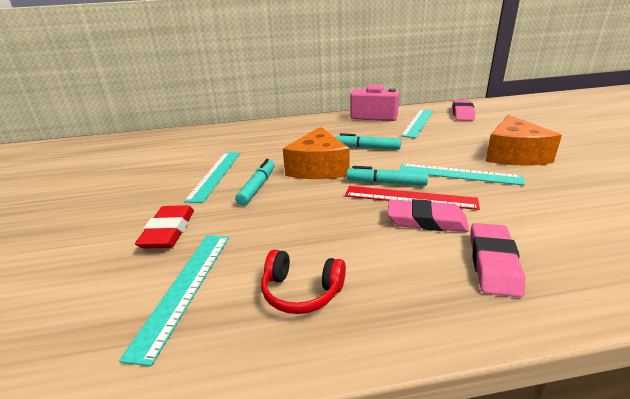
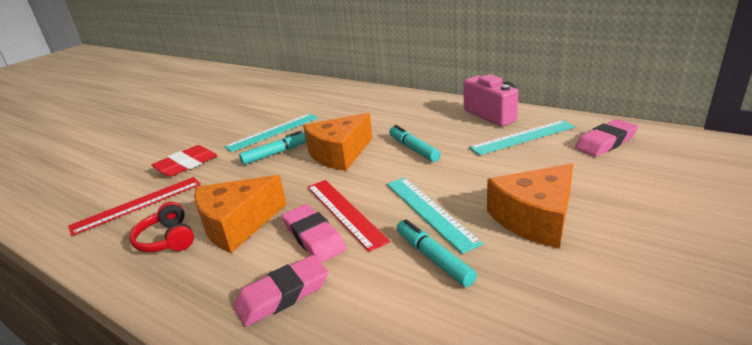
camera: 45 degrees right, 0 degrees up
(185, 288) = (137, 204): turquoise ruler -> red ruler
(345, 245) = (238, 224): none -> orange cheese
(386, 183) = (356, 190): turquoise marker -> turquoise marker (433, 258)

